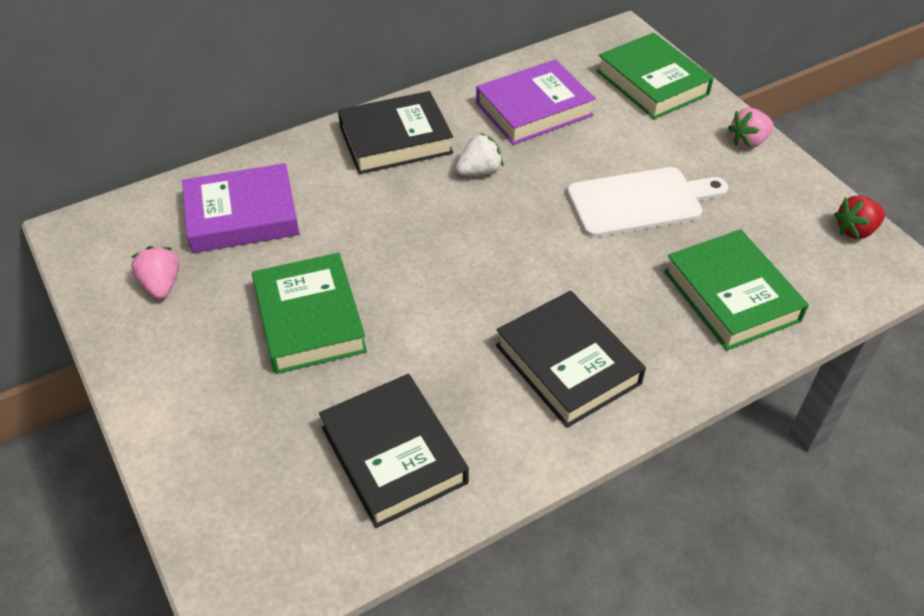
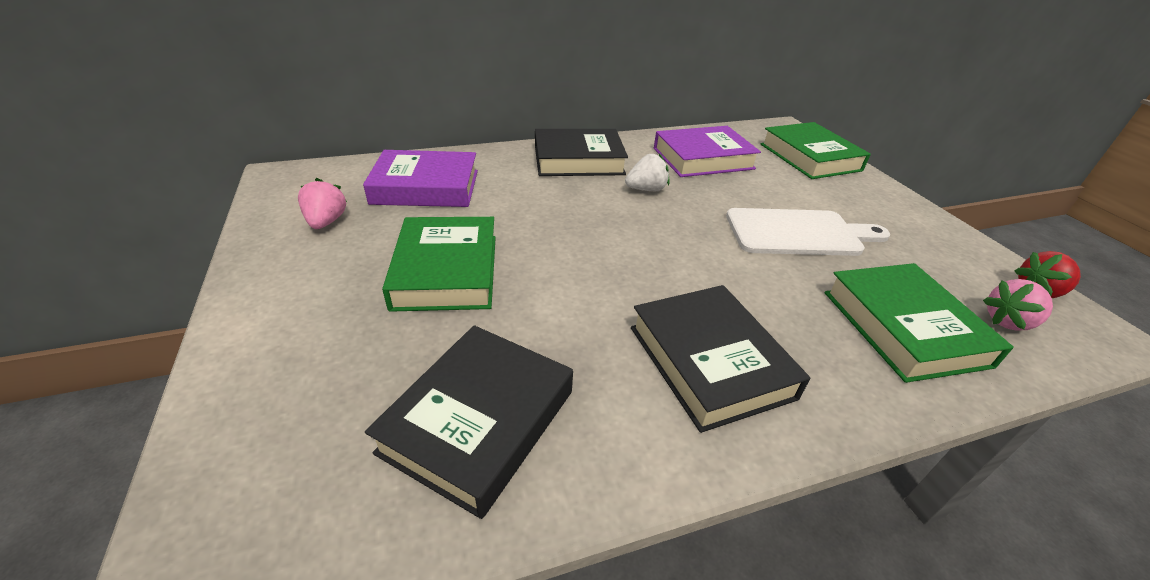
camera: 10 degrees right, 10 degrees down
(394, 455) = (479, 421): black book -> black book turned 45 degrees clockwise
(748, 141) = (904, 206): pink strawberry -> pink strawberry (1008, 322)

